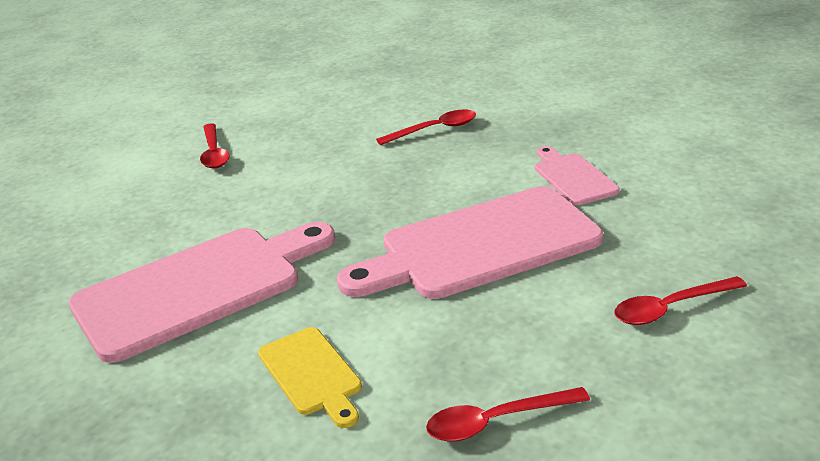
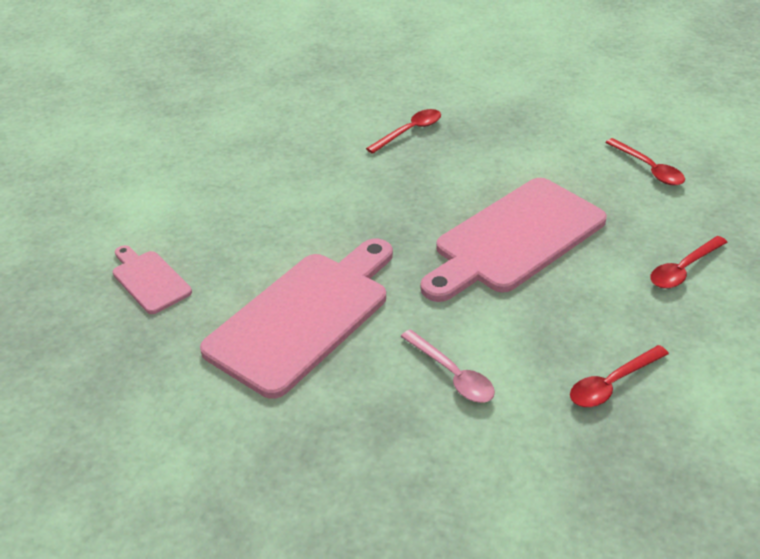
camera: 20 degrees left, 10 degrees up
(214, 153) = (222, 181): red spoon -> red spoon (648, 169)
(312, 374) = (452, 374): yellow cutting board -> pink spoon
(572, 177) = (550, 164): pink cutting board -> pink cutting board (149, 280)

